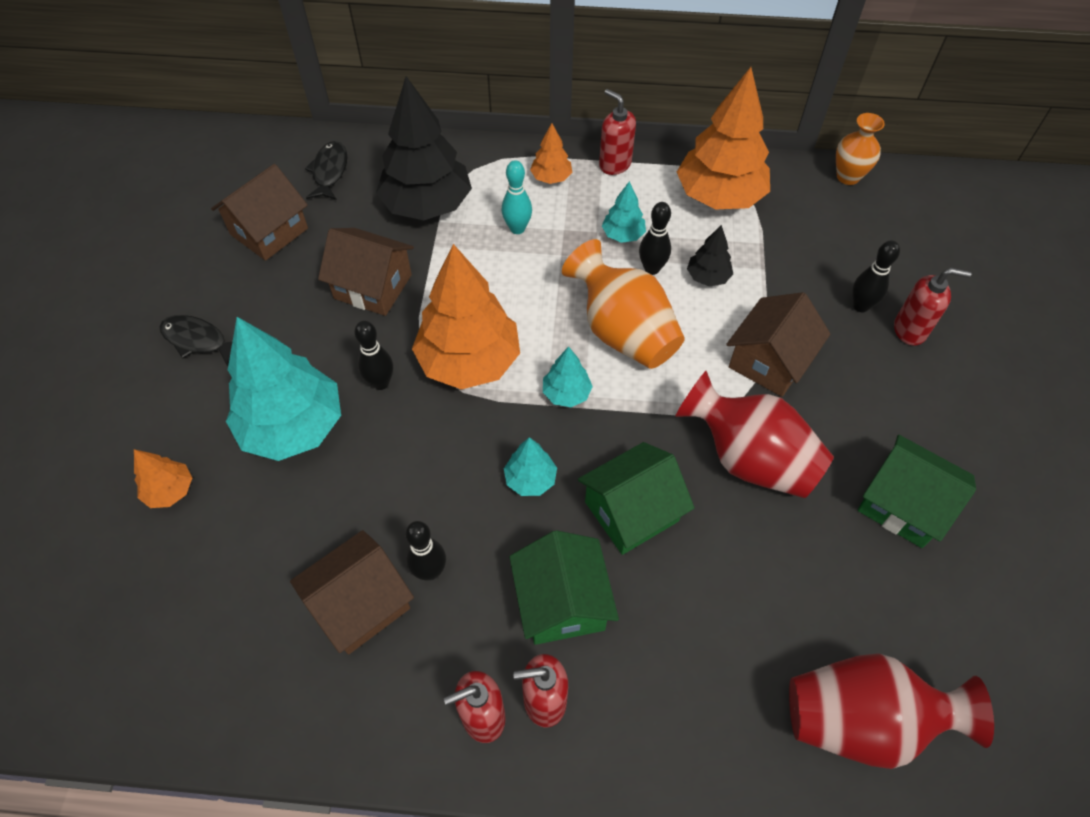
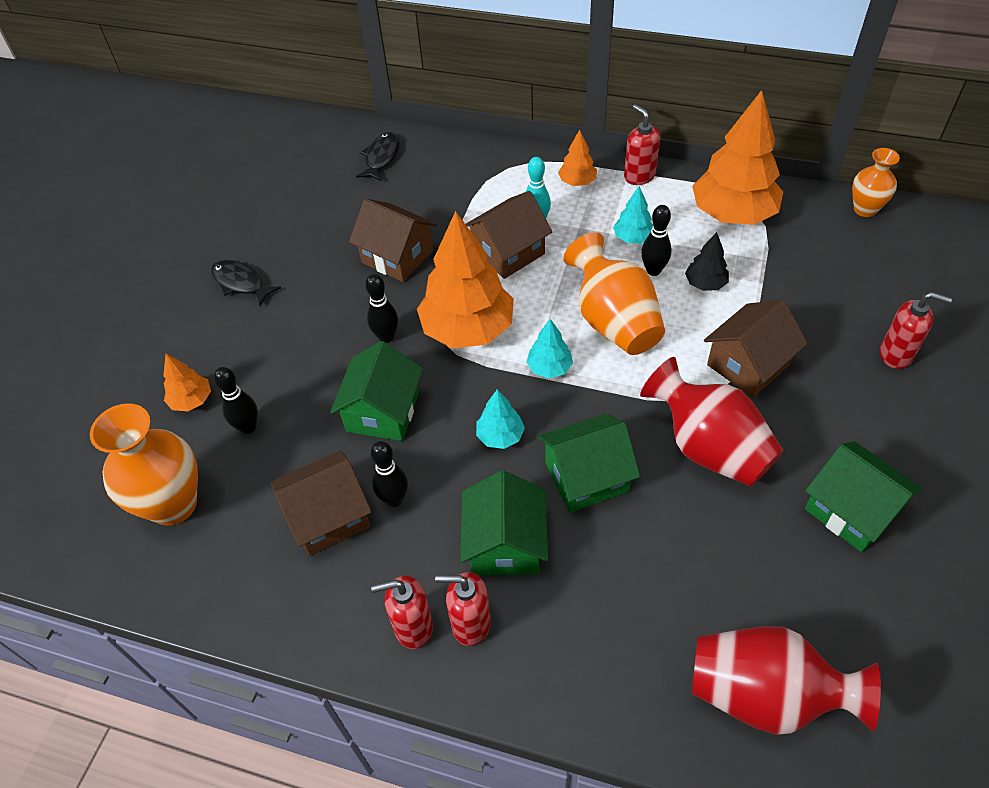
camera: 15 degrees right, 5 degrees down
(175, 621) = (173, 504): none -> orange vase
(269, 231) = (319, 201): brown house -> brown house (508, 252)
(293, 426) = (304, 363): turquoise tree -> none
(395, 471) = (383, 412): none -> green house
(427, 205) = (460, 194): black tree -> none
(860, 306) = (850, 327): black bowling pin -> black bowling pin (248, 427)

